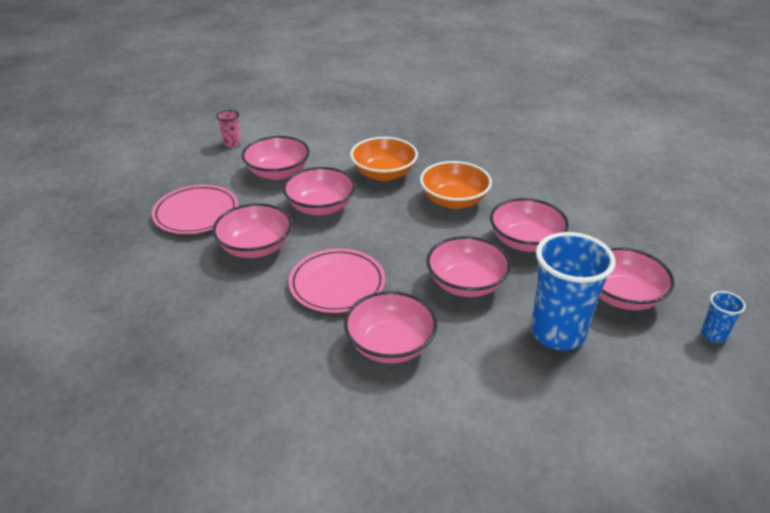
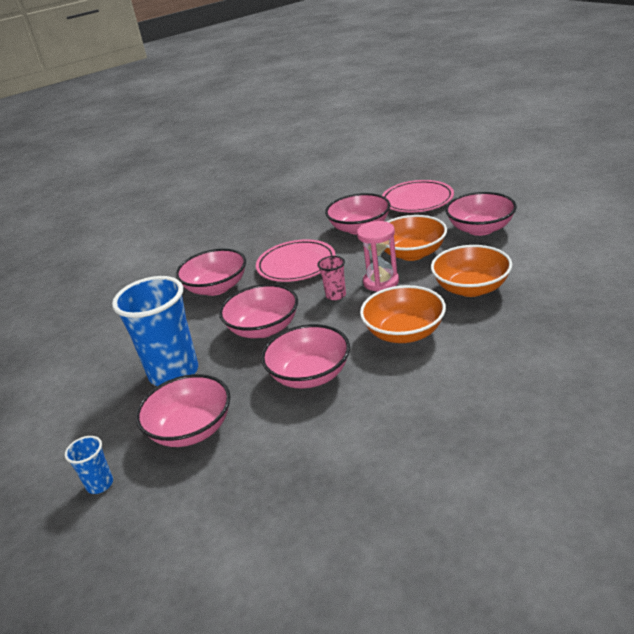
camera: 110 degrees right, 5 degrees down
(232, 143) = (543, 202): pink cup -> pink cup (336, 295)
(320, 207) = (412, 253): pink bowl -> orange bowl
(374, 220) = (381, 282): none -> pink hourglass

